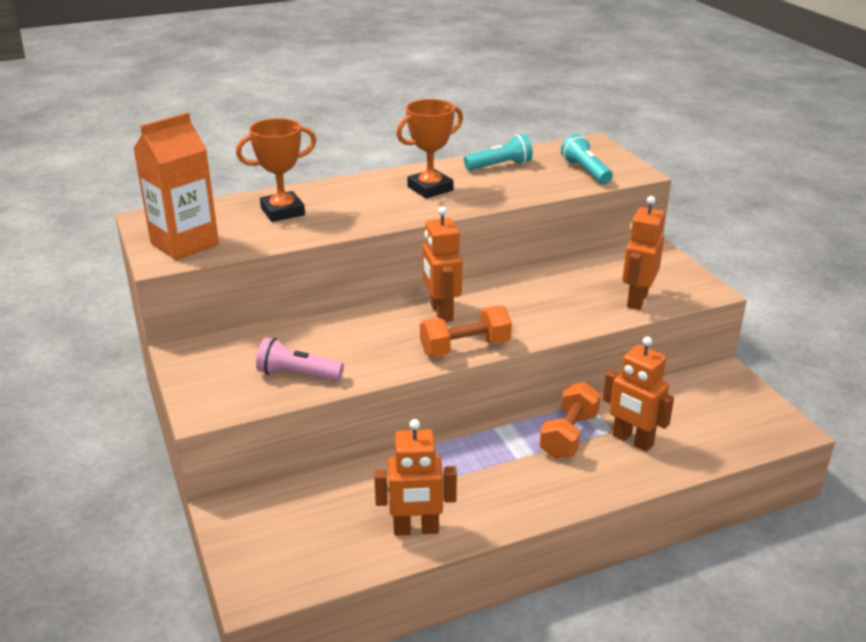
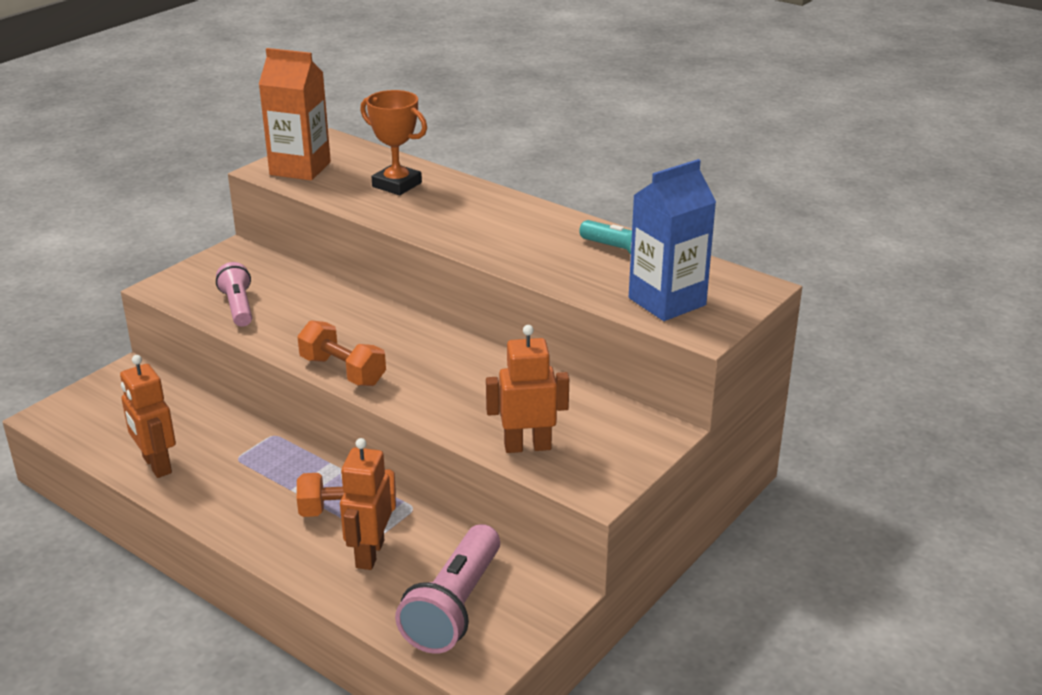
camera: 60 degrees right, 0 degrees up
(430, 188) = (520, 232): orange trophy -> none
(441, 312) = (396, 340): orange robot -> none
(586, 171) = (667, 301): turquoise flashlight -> blue carton
(718, 419) = (454, 607): none -> pink flashlight

